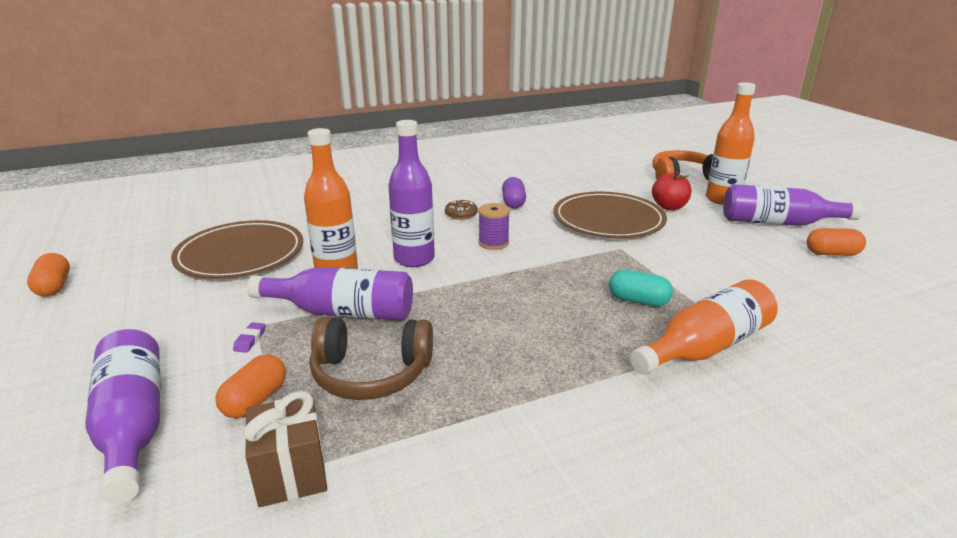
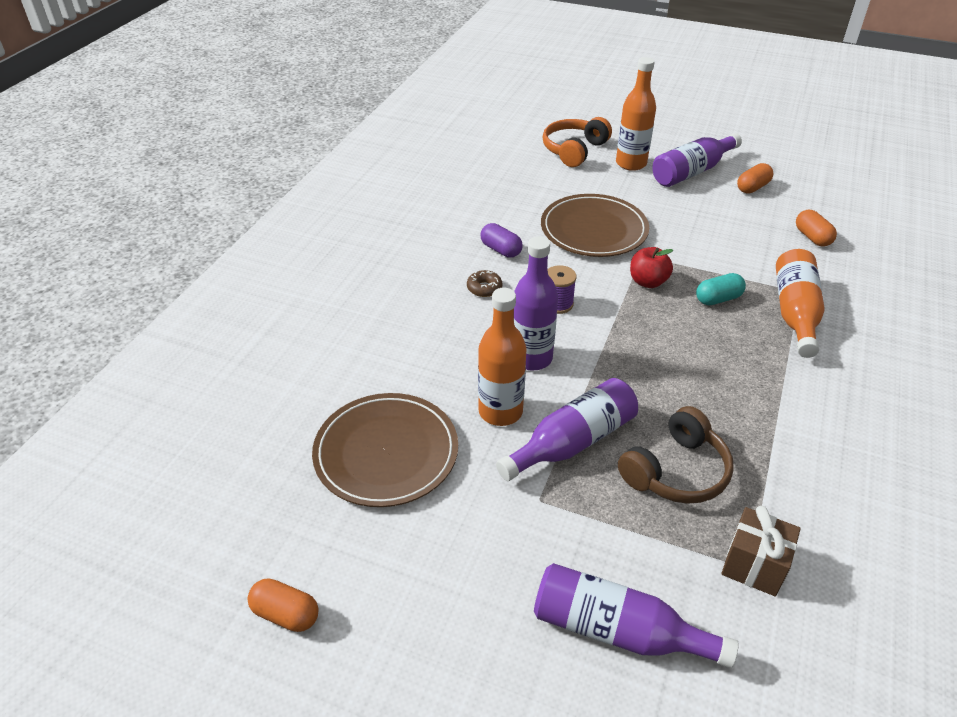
camera: 45 degrees left, 15 degrees up
(250, 340) = (559, 514): purple eraser -> none
(255, 400) = (651, 547): orange capsule -> orange capsule (812, 237)
(669, 207) = (611, 191): red apple -> red apple (648, 282)

